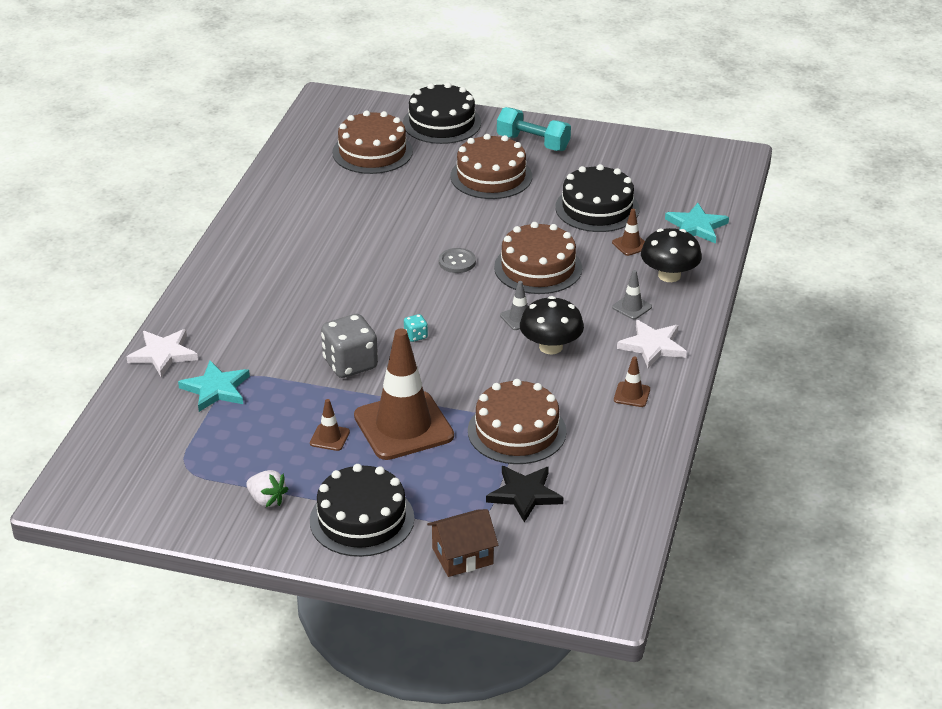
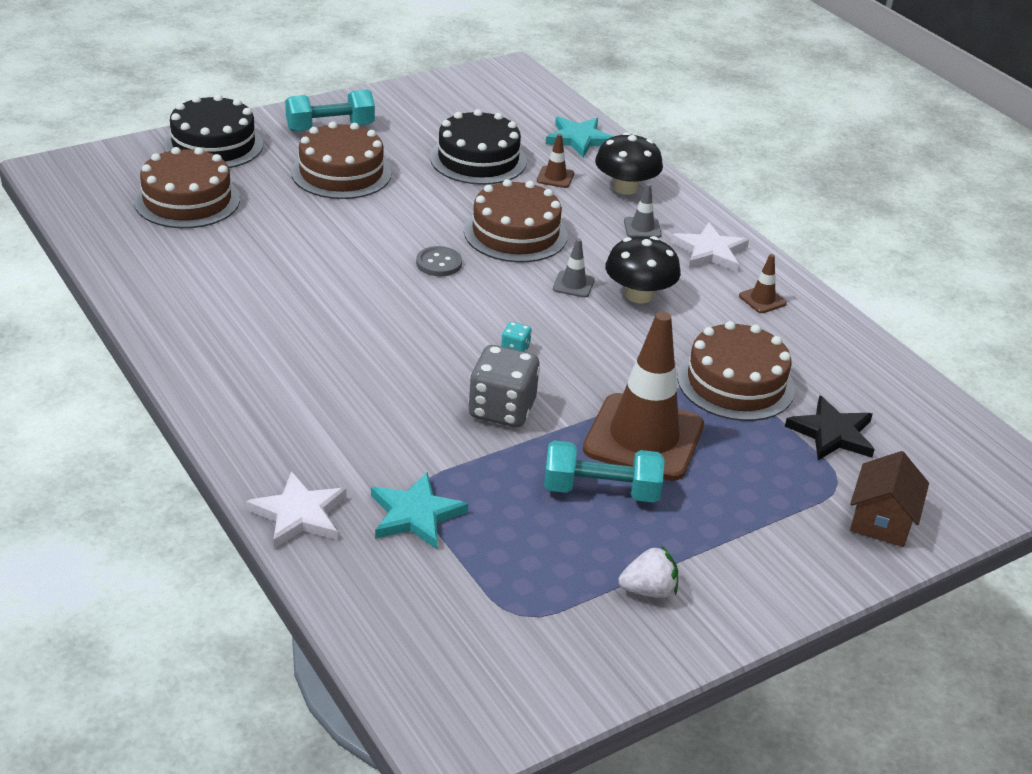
camera: 50 degrees left, 0 degrees up
(329, 437) = (601, 491): brown traffic cone -> turquoise dumbbell
(362, 519) = (755, 547): black cake -> none

